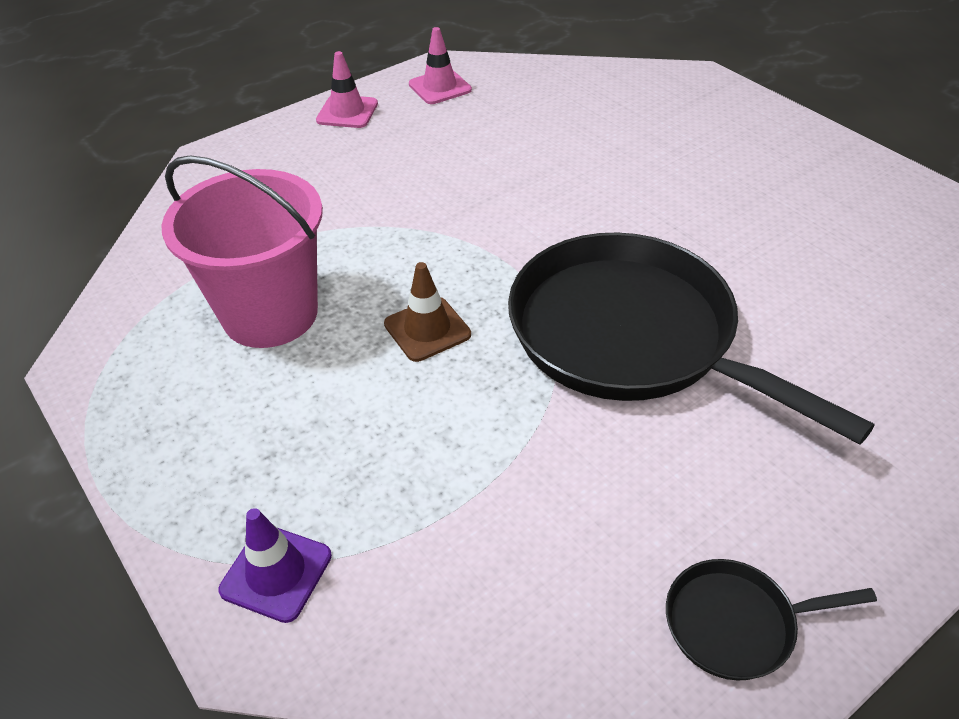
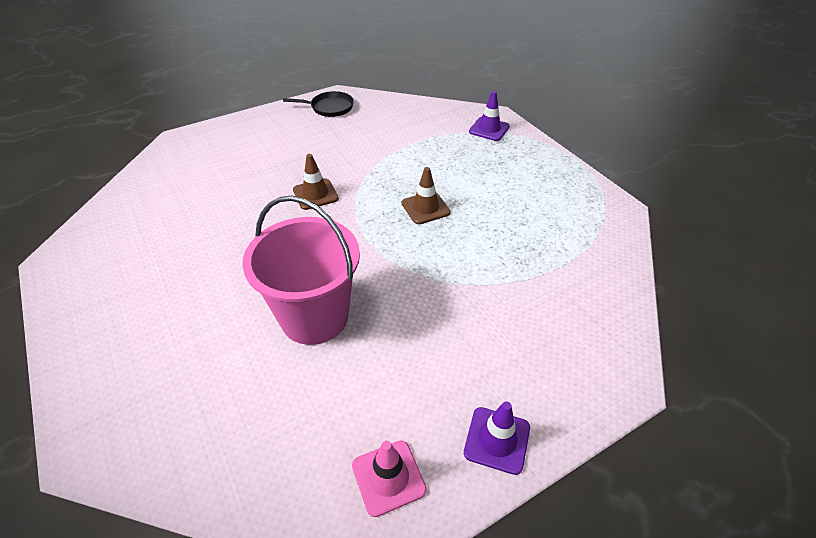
camera: 175 degrees left, 0 degrees up
(270, 314) = (519, 225): pink bucket -> pink bucket (314, 317)
(347, 112) = (497, 440): pink traffic cone -> purple traffic cone
(631, 336) = (315, 194): black pan -> brown traffic cone

